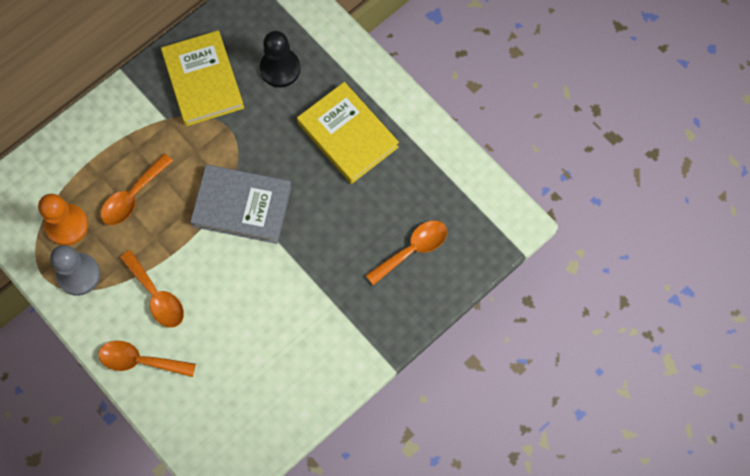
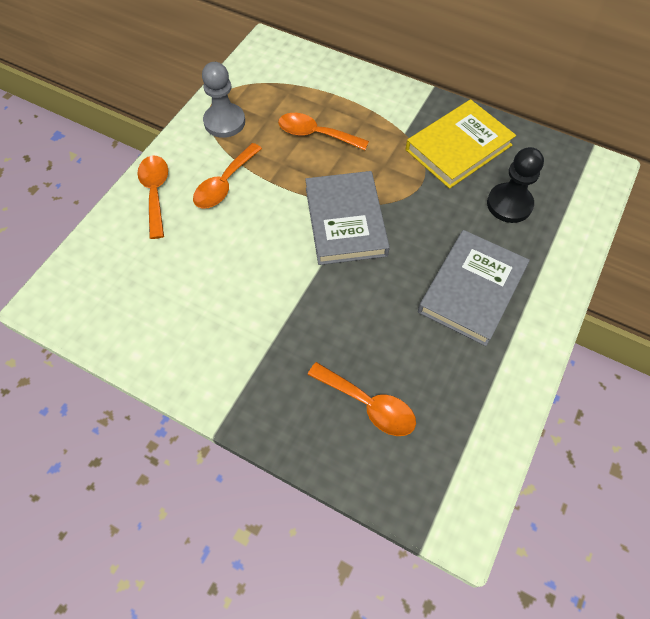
camera: 70 degrees right, 10 degrees down
(67, 225) = (268, 99): orange pawn -> none
(347, 135) = (472, 290): yellow book -> grey book

